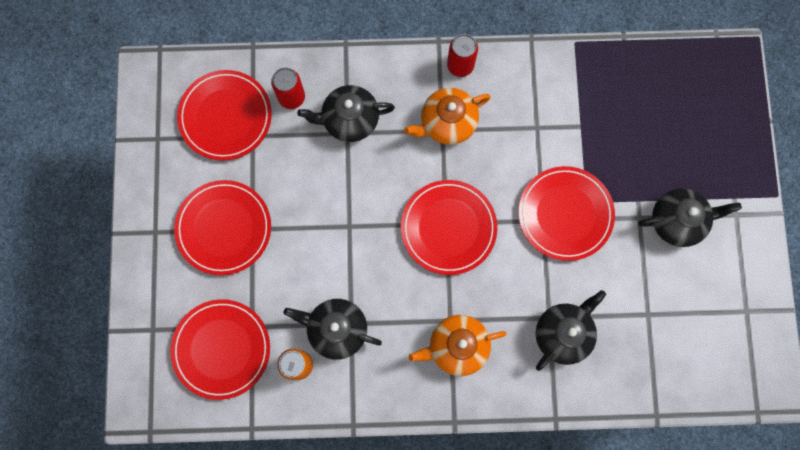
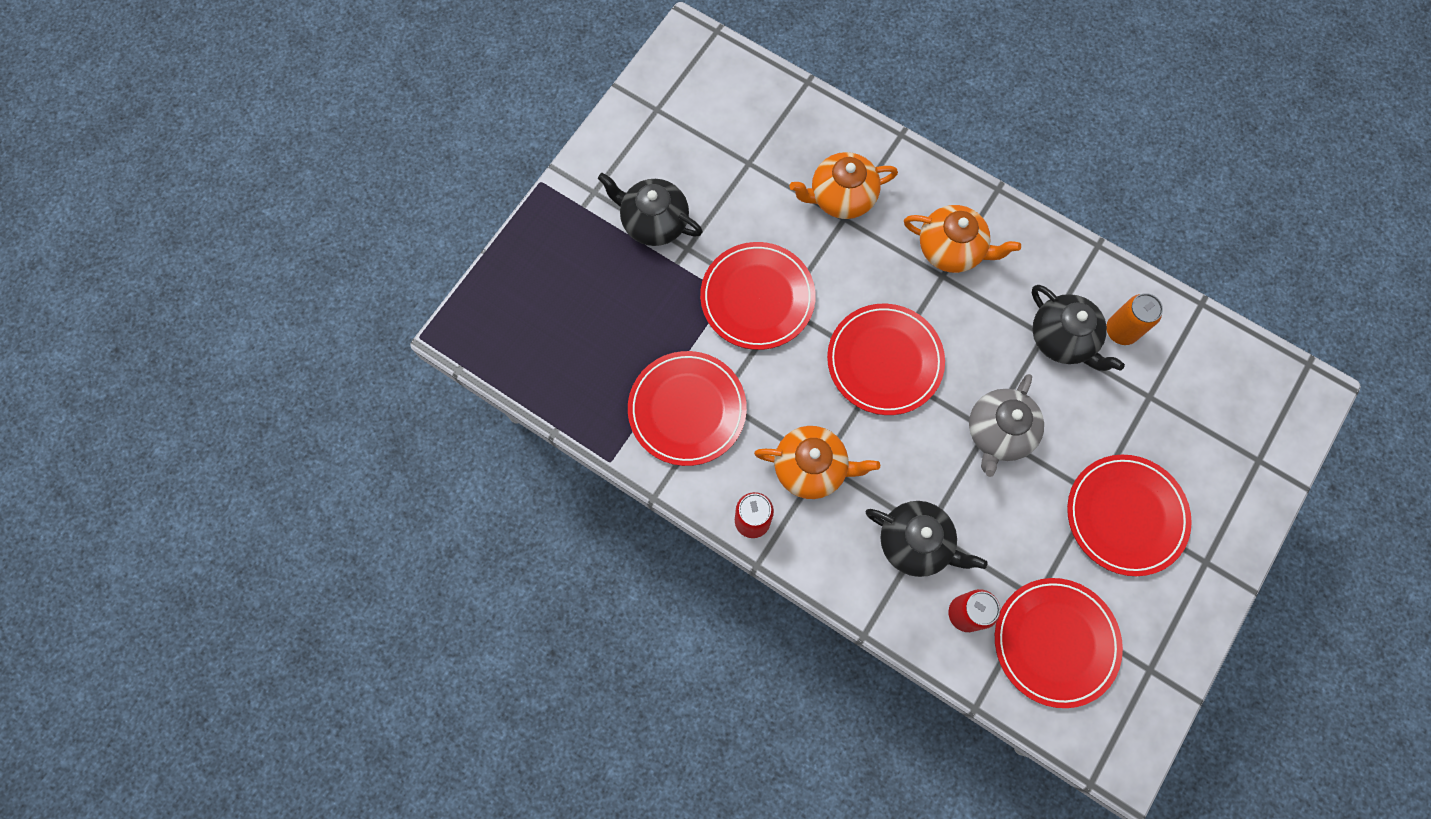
camera: 145 degrees left, 5 degrees down
(221, 349) = (1193, 395): red plate -> red plate (687, 409)
(340, 229) = (998, 433): none -> grey teapot
(563, 333) = (841, 197): black teapot -> orange teapot

